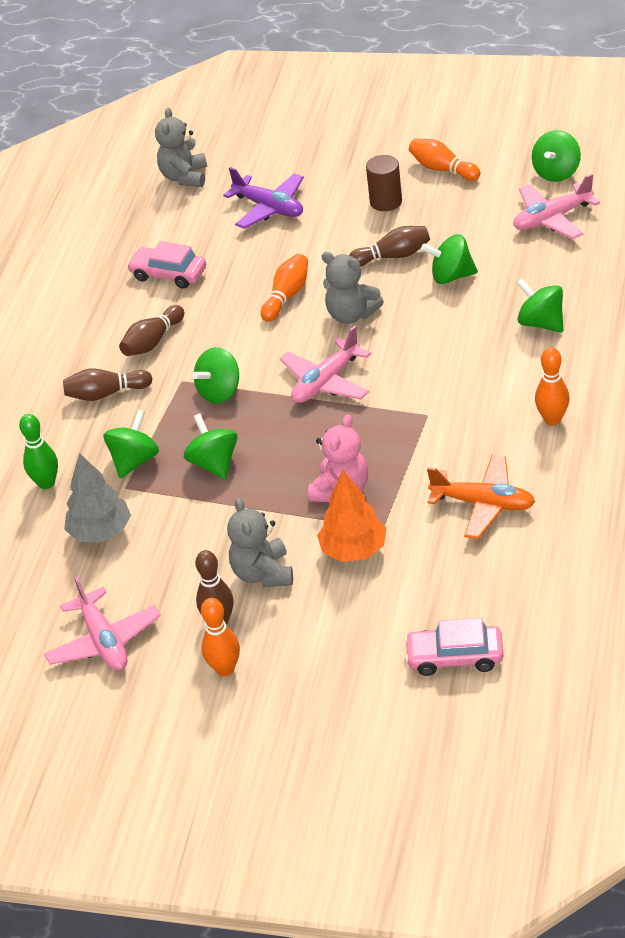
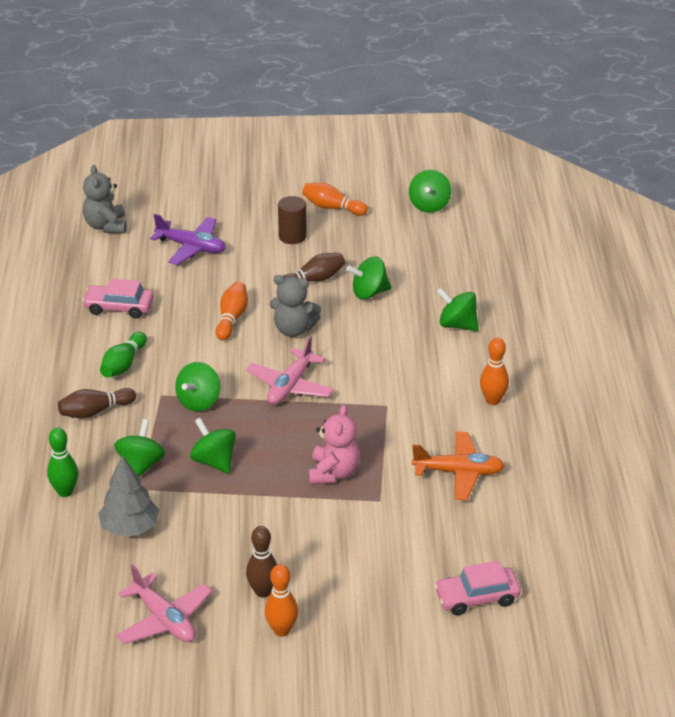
camera: 20 degrees left, 5 degrees down
(153, 341) = (123, 364): brown bowling pin -> green bowling pin
(263, 573) = (288, 548): grey teddy bear -> none
(354, 550) = (361, 520): orange tree -> none
(552, 219) = (438, 242): pink plane -> none

